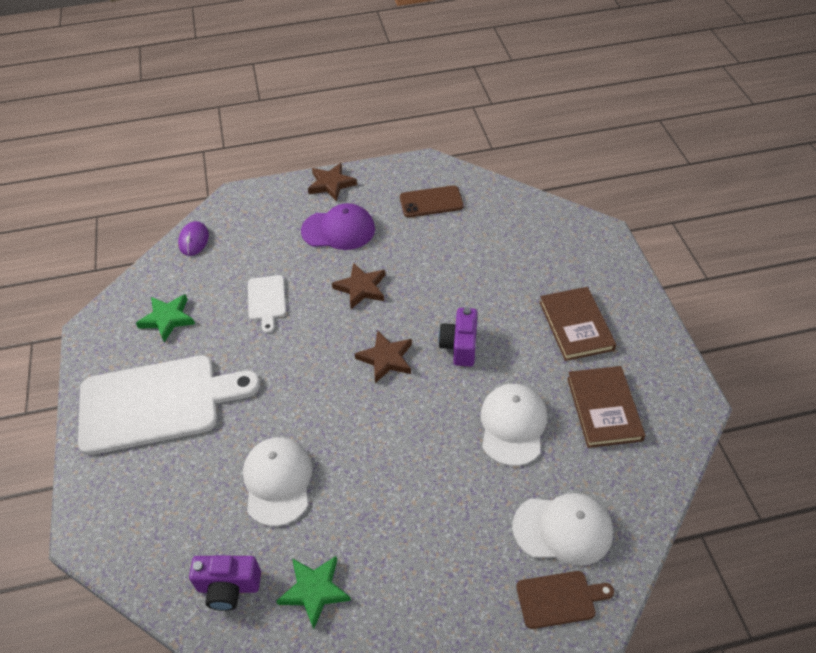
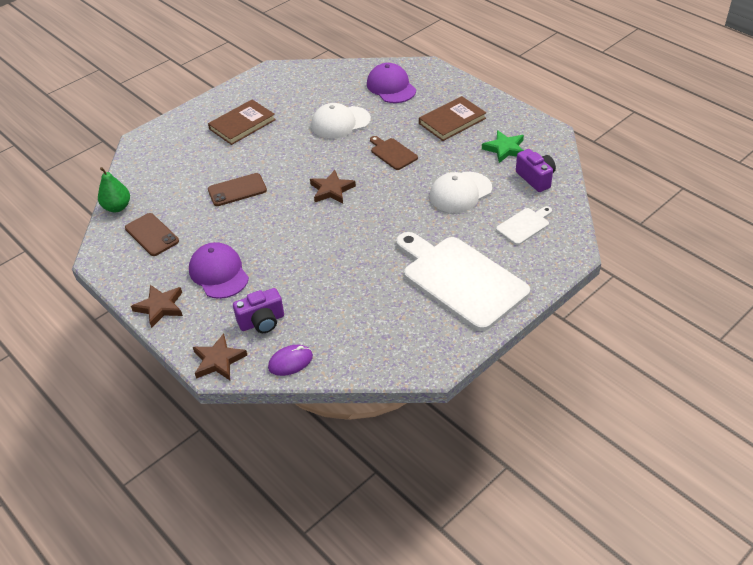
camera: 120 degrees left, 5 degrees down
(167, 319) = (387, 322): green star -> none
(266, 300) = (325, 275): white cutting board -> white cutting board (524, 225)
(361, 288) = (275, 230): brown star -> brown star (218, 360)
(450, 281) = (237, 190): none -> brown phone
(460, 346) = (295, 163): purple camera -> purple camera (262, 322)
(493, 189) = (117, 207): none -> green pear
(559, 599) = (429, 77): brown cutting board -> brown cutting board (392, 153)
(563, 529) = (391, 87): white cap -> purple cap
(604, 408) = (301, 96): brown book -> brown book (452, 121)

